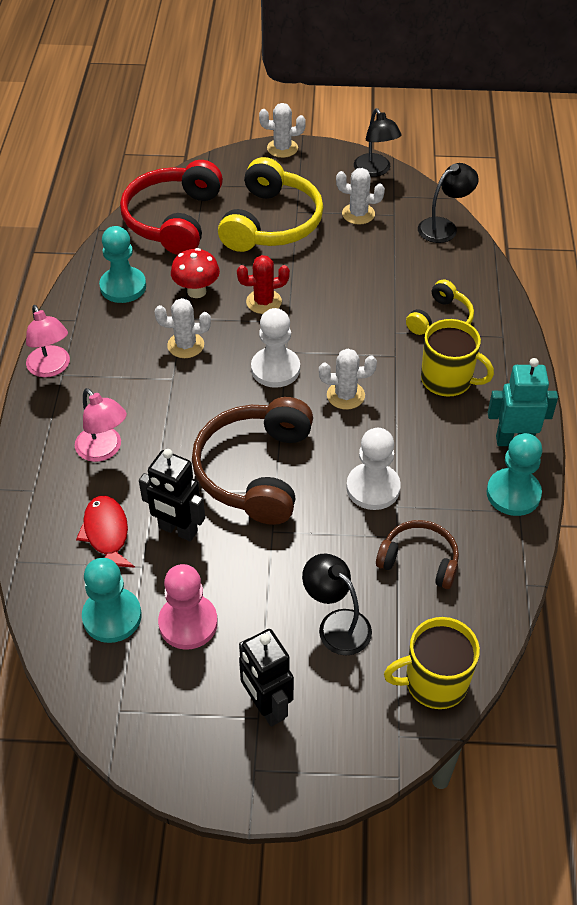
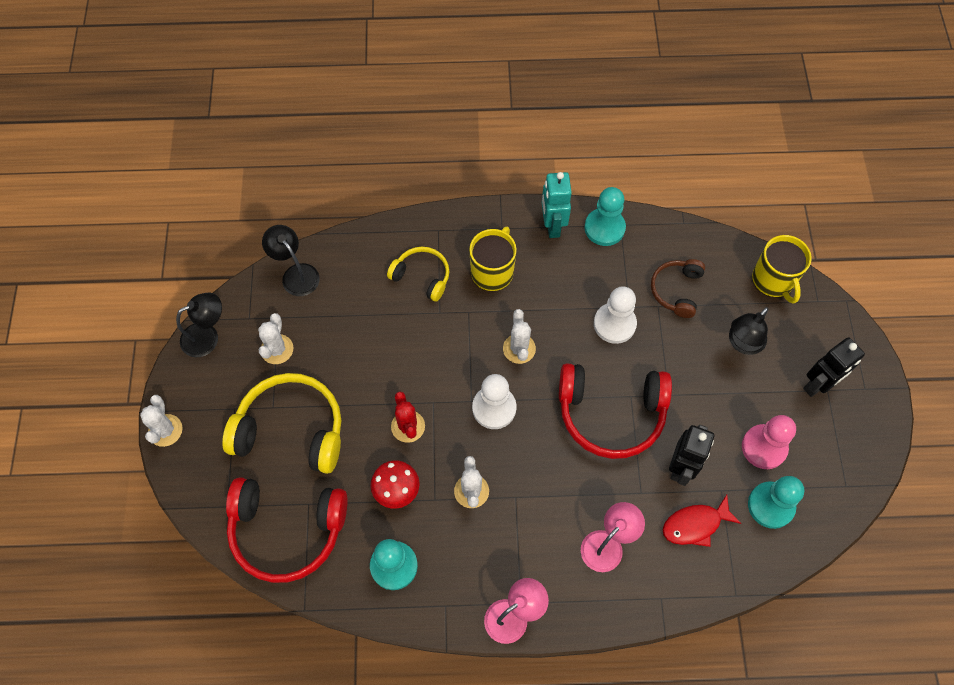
camera: 95 degrees left, 15 degrees up
(255, 471) = (611, 414): brown headphones -> red headphones

